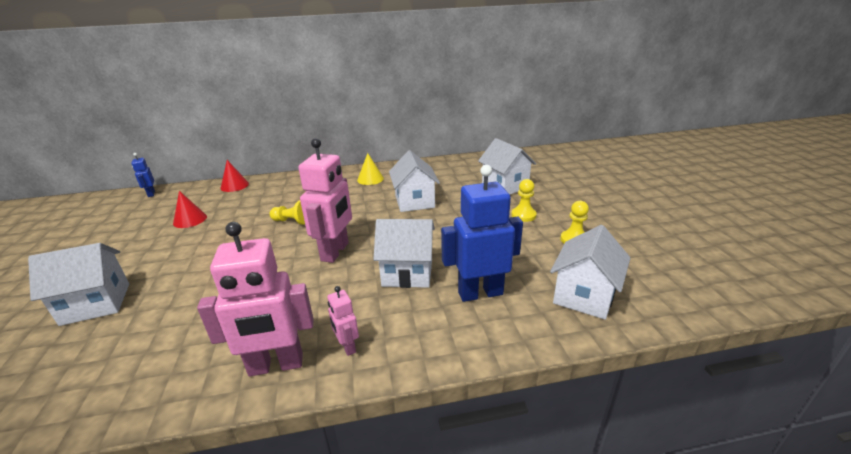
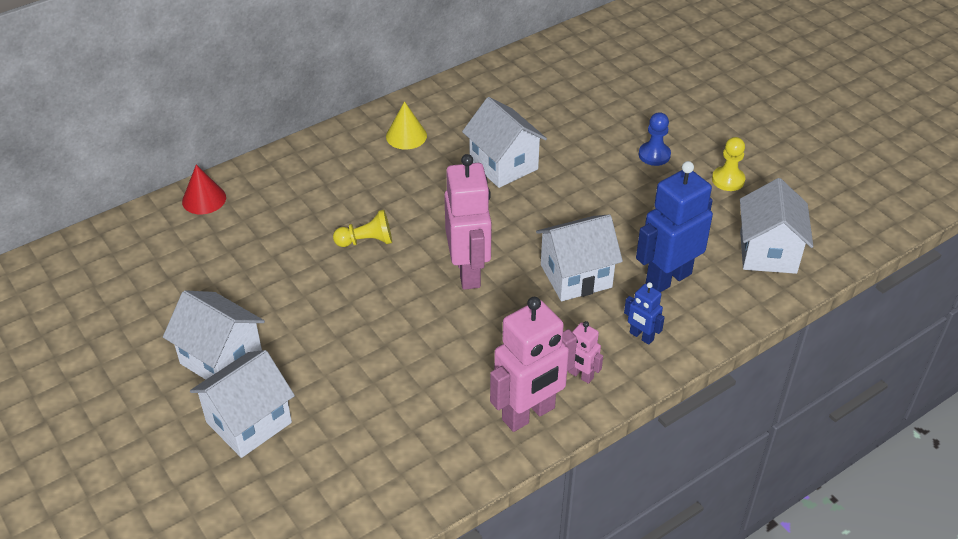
camera: 25 degrees left, 15 degrees up
(151, 194) = (81, 249): blue robot -> blue robot (641, 336)
(190, 220) = (212, 278): red cone -> none
(505, 186) = (603, 107): white house -> white house (221, 358)
(523, 215) = (654, 155): yellow pawn -> blue pawn

